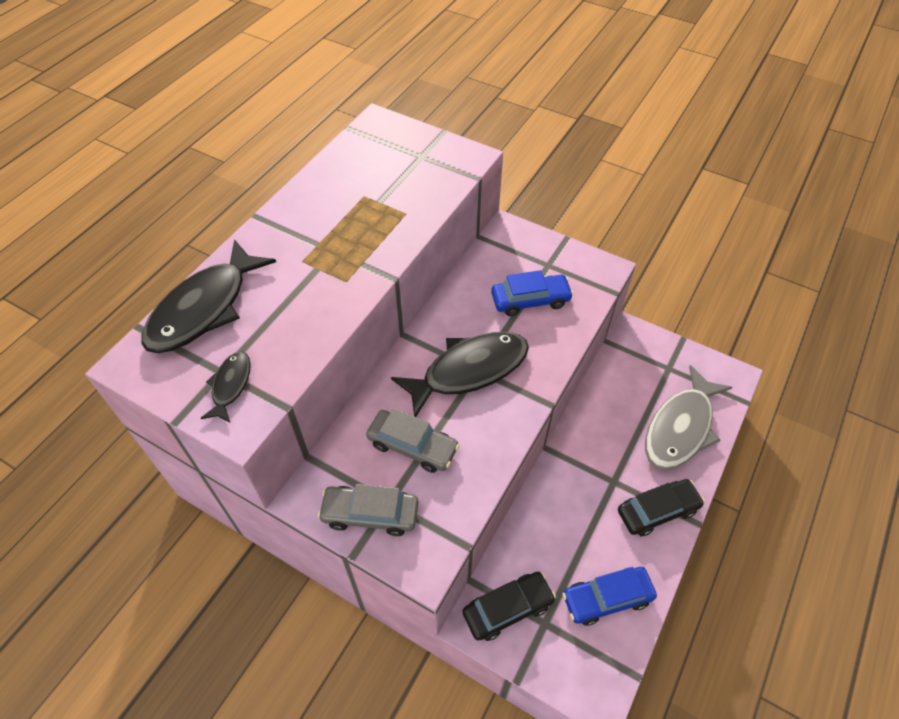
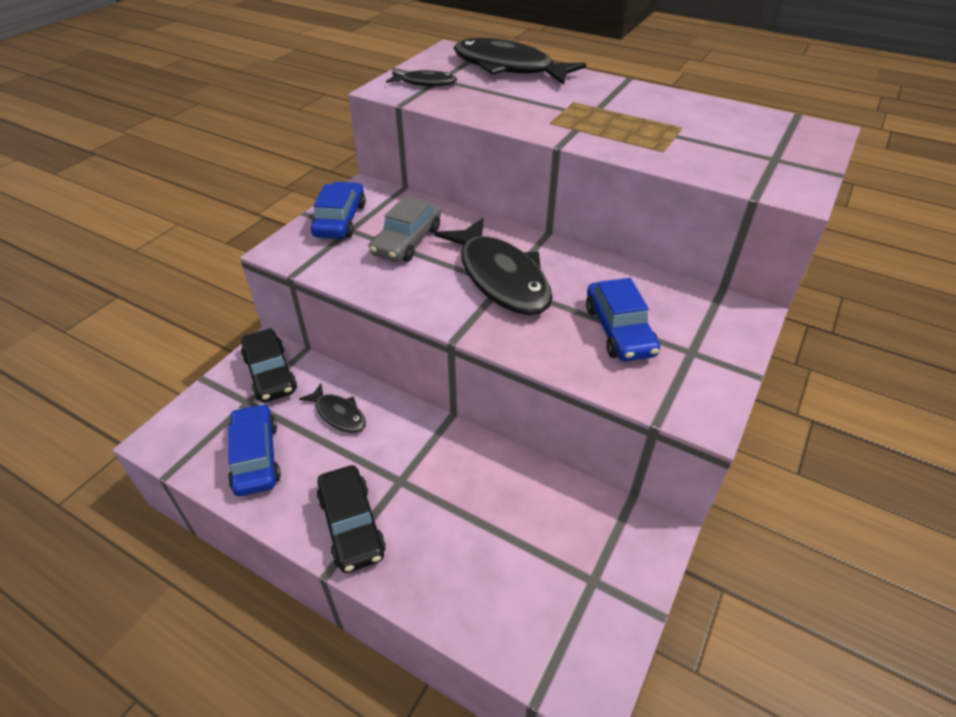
camera: 90 degrees right, 10 degrees down
(370, 514) = (340, 220): grey car -> blue car
(553, 536) = (338, 414): none -> black fish
(680, 428) = (480, 578): grey fish -> none

